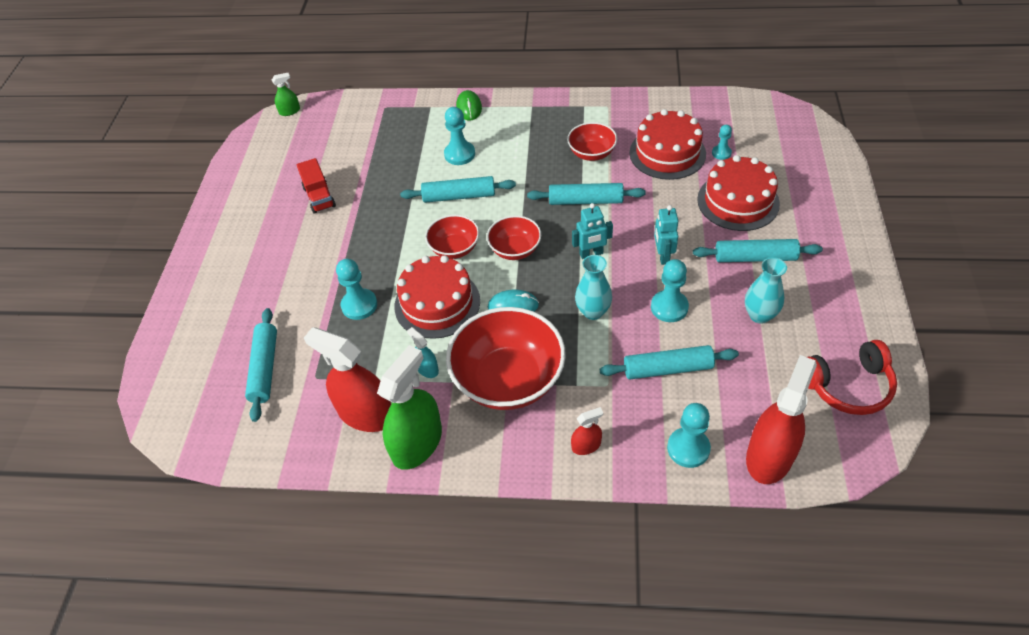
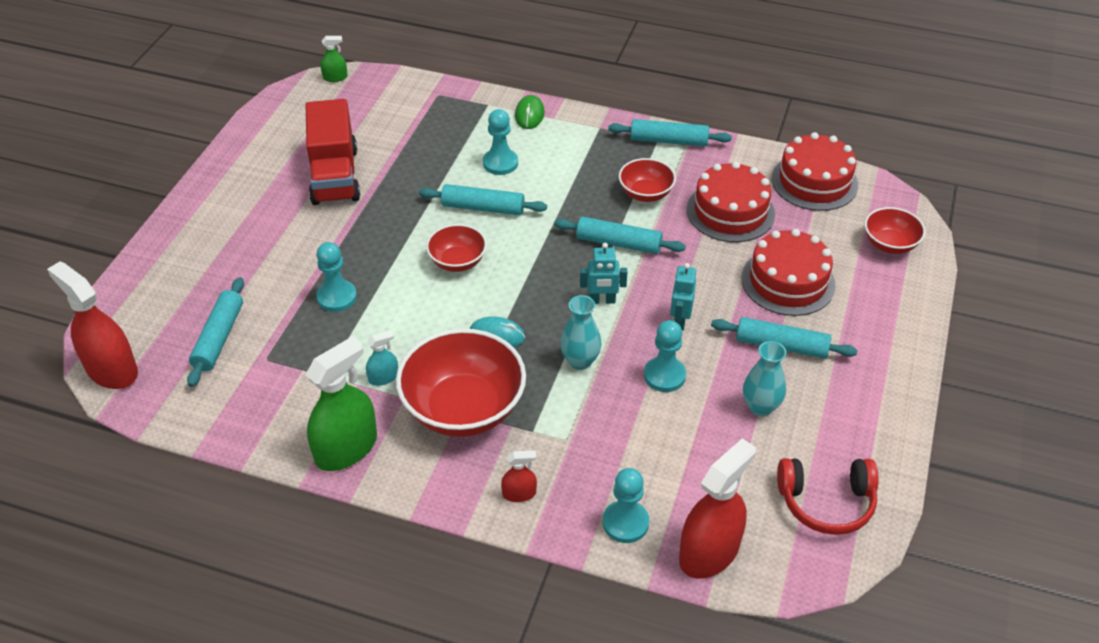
camera: 10 degrees right, 5 degrees down
(319, 197) = (334, 176): red truck -> red truck, size x1.79
(365, 413) = (304, 406): red spray bottle -> red spray bottle (112, 370)
(427, 368) = (383, 377): turquoise spray bottle -> turquoise spray bottle turned 90 degrees clockwise
(437, 303) = (418, 314): red cake -> red cake (814, 181)
(515, 249) = (521, 277): red bowl -> red bowl (889, 244)
(667, 369) = (637, 438): turquoise rolling pin -> turquoise rolling pin (668, 141)
(721, 153) = (791, 225): turquoise pawn -> none

